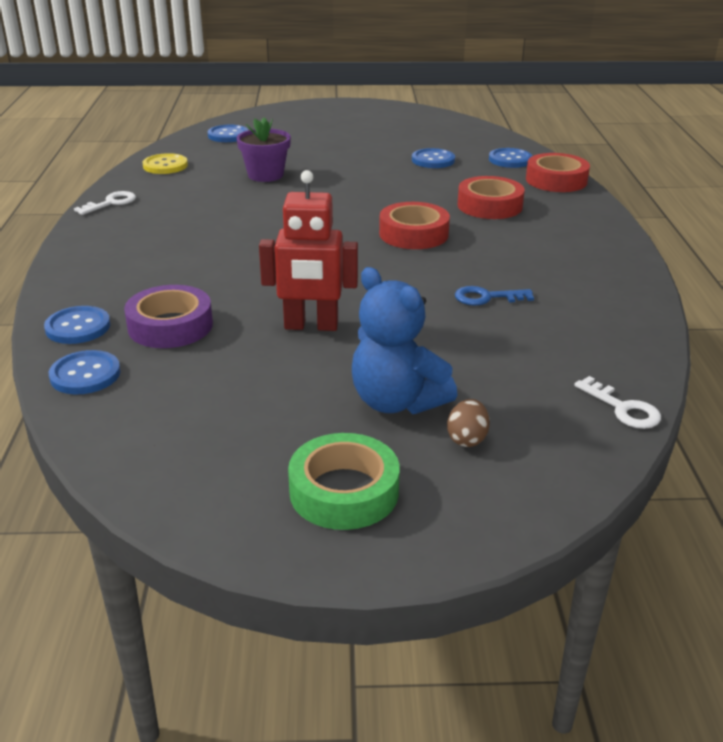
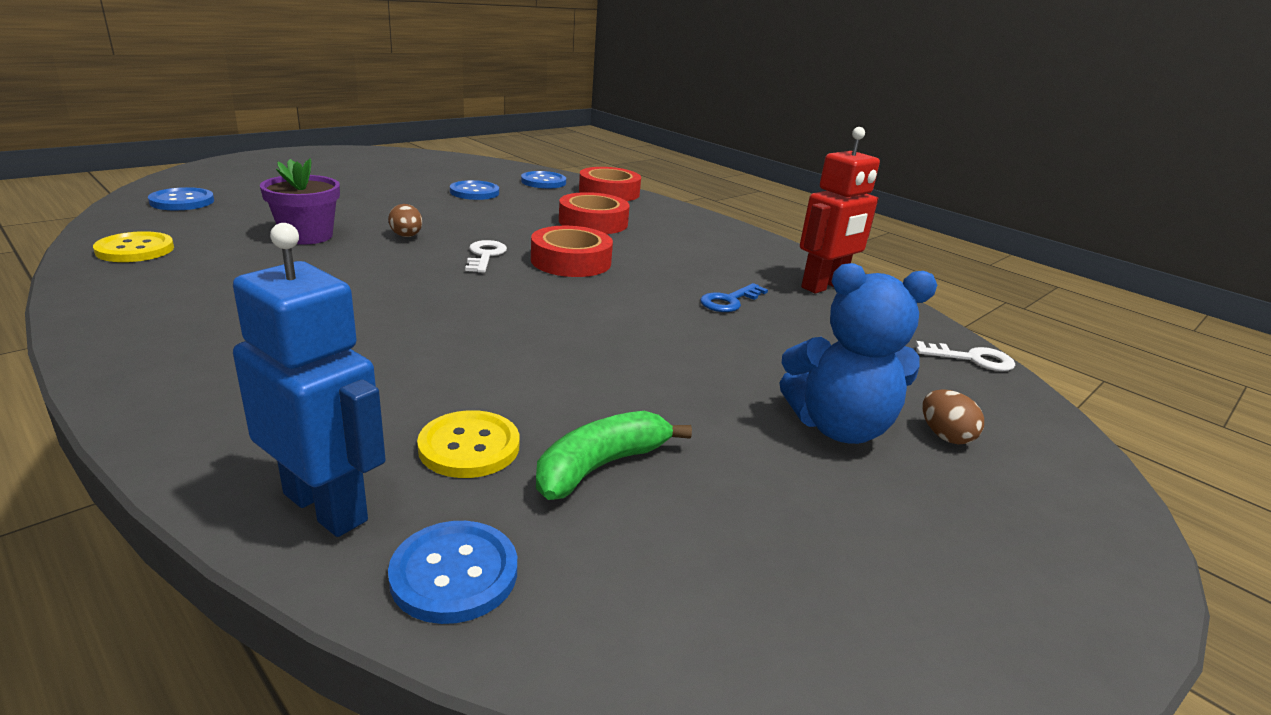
camera: 45 degrees left, 5 degrees down
(78, 327) = (326, 506): blue button -> blue robot
(111, 203) = (110, 313): white key -> white key (485, 255)
(170, 326) = (469, 447): purple tape -> yellow button
(217, 361) = (601, 466): none -> green banana
(311, 326) = (632, 382): red robot -> red robot (824, 286)
(327, 188) = (406, 236): none -> brown egg
(344, 491) = (971, 549): green tape -> none

